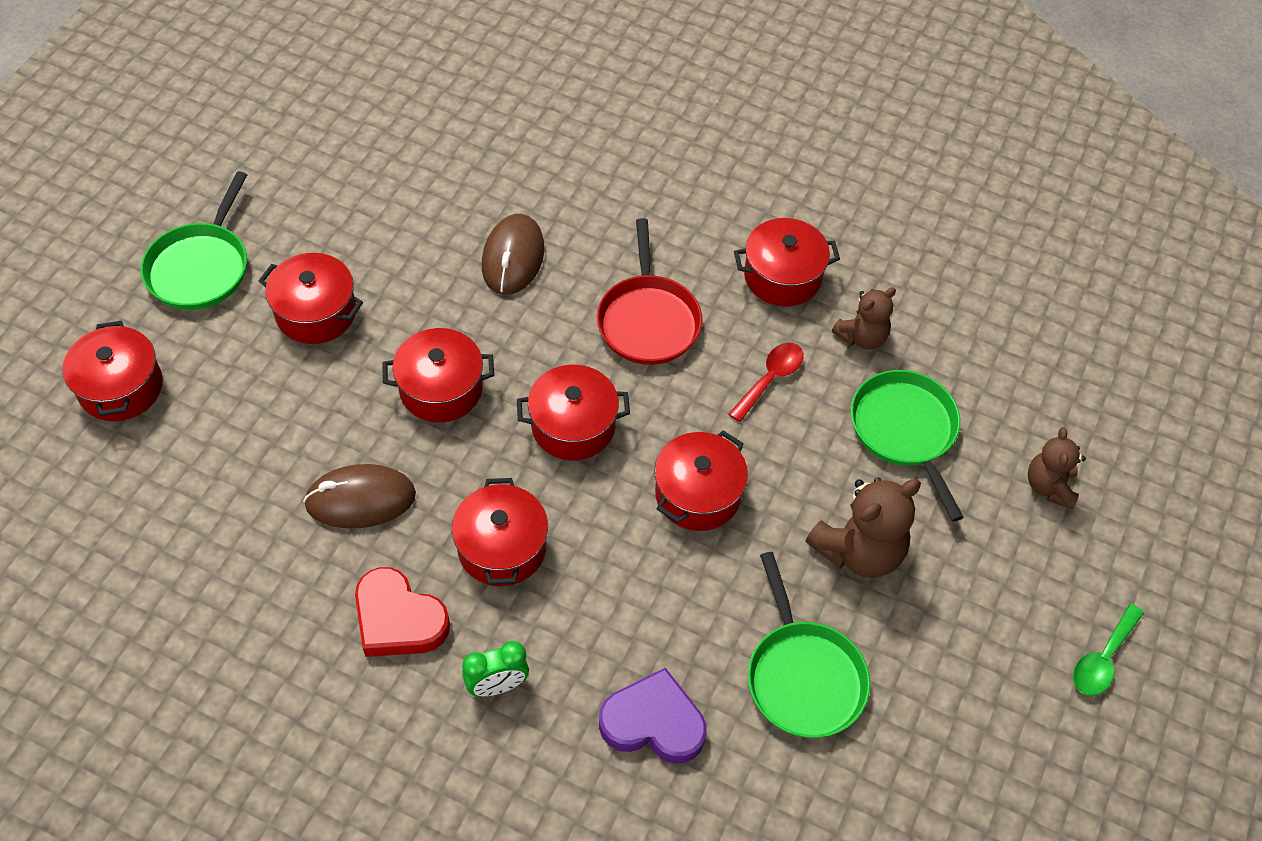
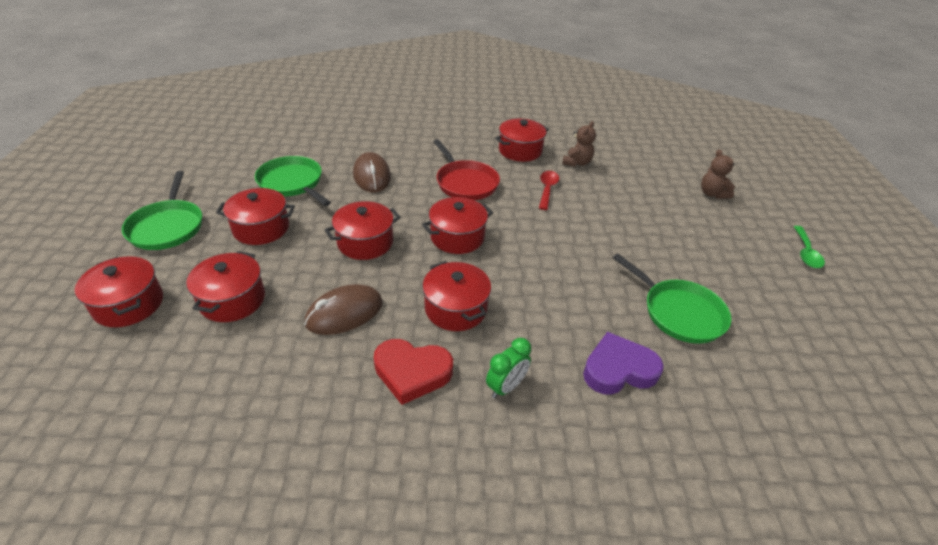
camera: 25 degrees left, 15 degrees down
(698, 494) = (550, 247): red pot -> red pot (232, 300)
(859, 551) = (653, 245): brown teddy bear -> none
(905, 430) = (629, 191): green pan -> green pan (292, 183)

